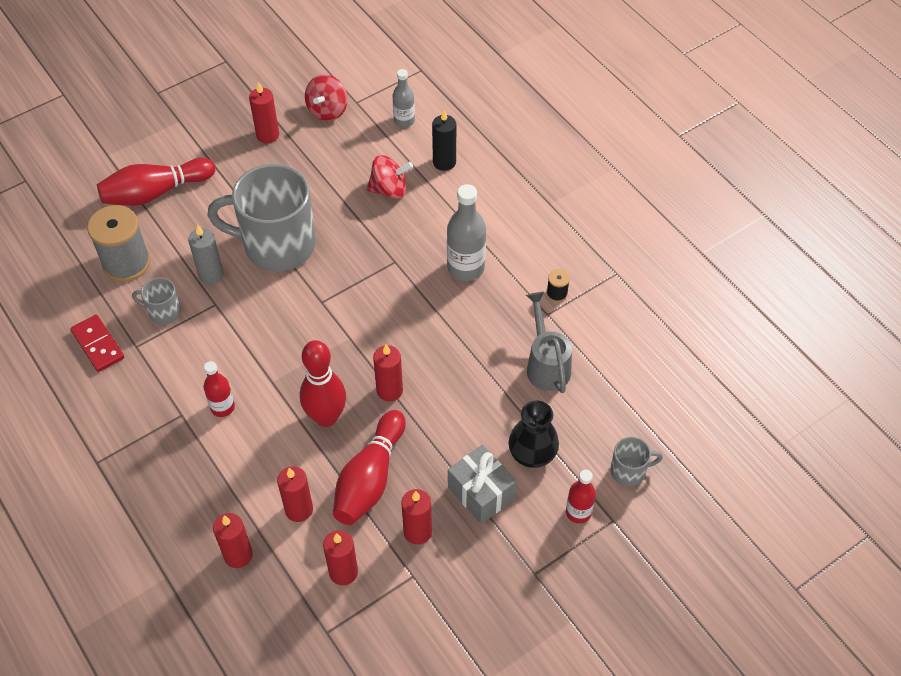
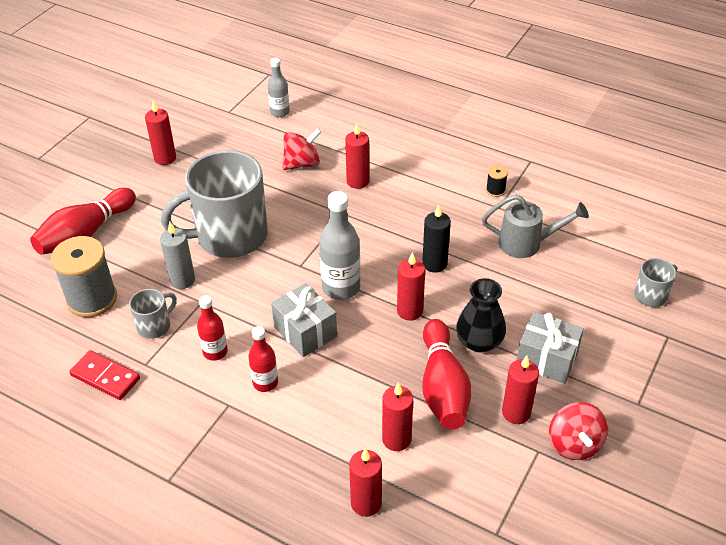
camera: 25 degrees left, 10 degrees down
(163, 312) = (155, 326): grey mug -> grey mug turned 150 degrees clockwise
(285, 372) = (305, 332): none -> grey gift
(326, 417) = (368, 353): red bowling pin -> none
(327, 111) = (208, 125): red spinning top -> red spinning top (574, 444)
(343, 572) = (475, 474): red candle -> red candle (358, 181)
(444, 162) = (335, 130): black candle -> black candle (434, 264)
(465, 268) = (407, 197): grey bottle -> grey bottle (341, 287)
(532, 453) = (565, 312): black vase -> black vase (479, 341)
(546, 365) = (526, 243): grey watering can -> grey watering can turned 135 degrees clockwise
(578, 512) = (636, 342): red bottle -> red bottle (215, 352)

